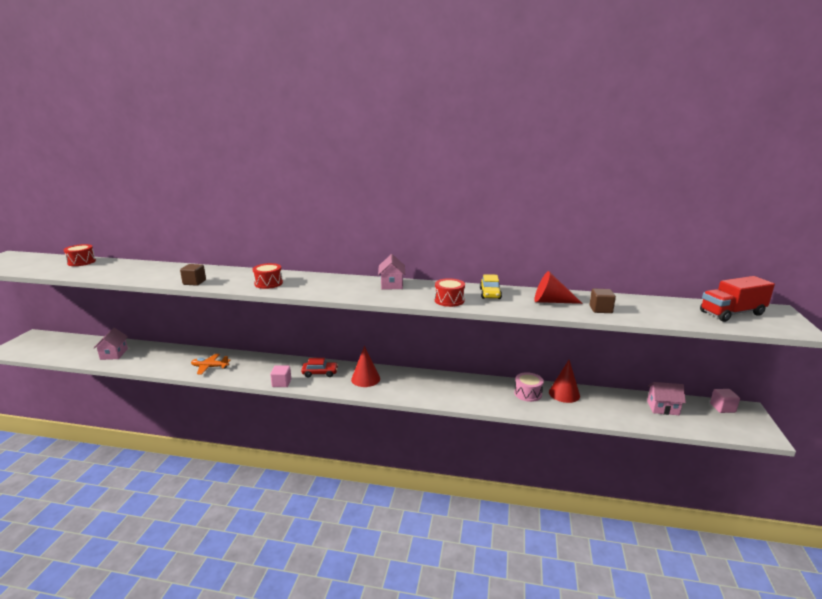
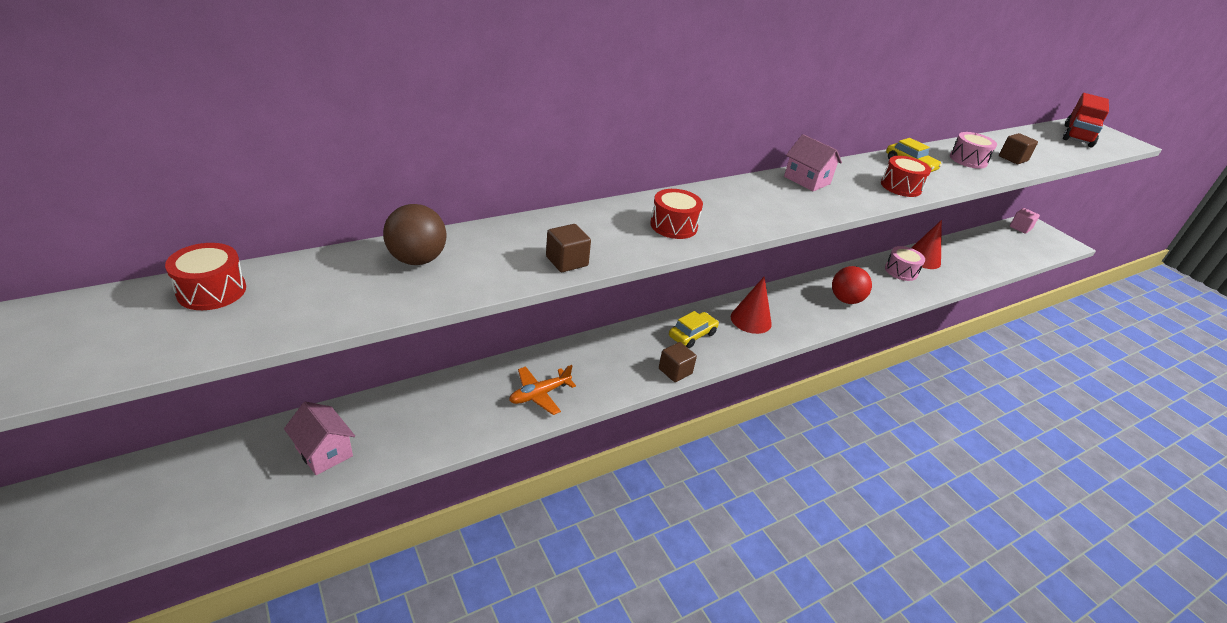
camera: 45 degrees left, 15 degrees up
(150, 269) = (417, 259): none -> brown ball
(281, 383) = (675, 371): pink cube -> brown cube
(320, 373) = (692, 335): red car -> yellow car
(448, 392) = (845, 300): none -> red ball
(551, 301) = (968, 160): red cone -> pink drum
(663, 408) = (994, 244): pink house -> none

